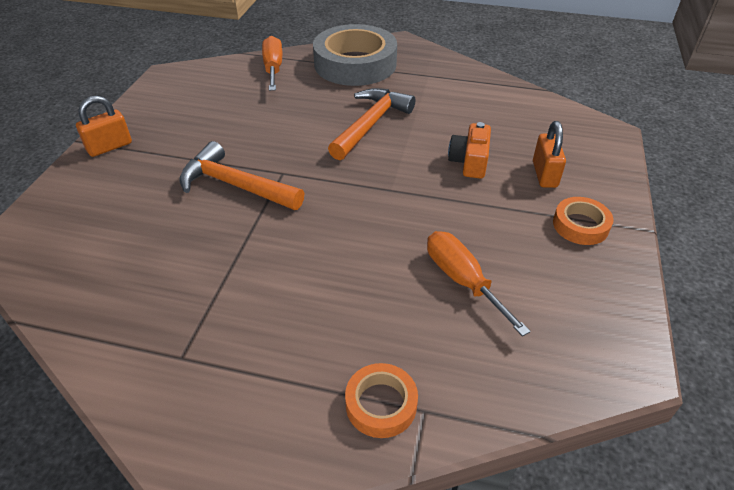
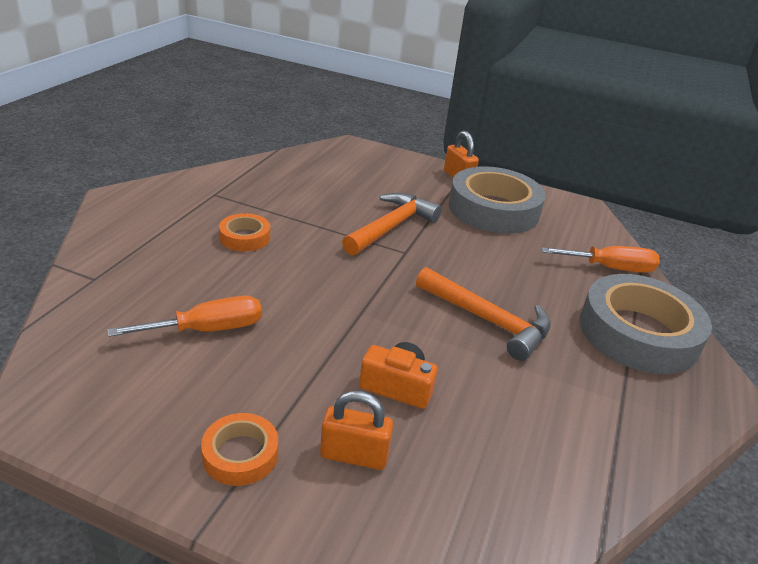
camera: 95 degrees right, 10 degrees down
(183, 123) = (493, 209): none -> grey tape
(381, 404) = (116, 261): orange tape -> orange tape (245, 237)

